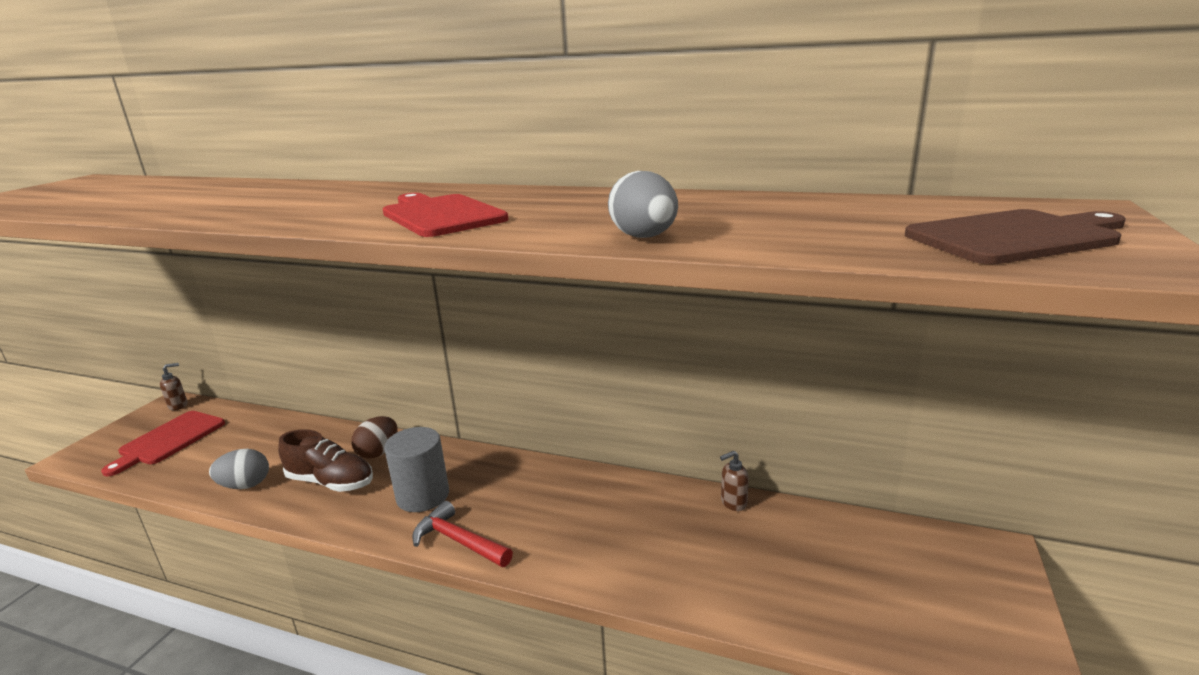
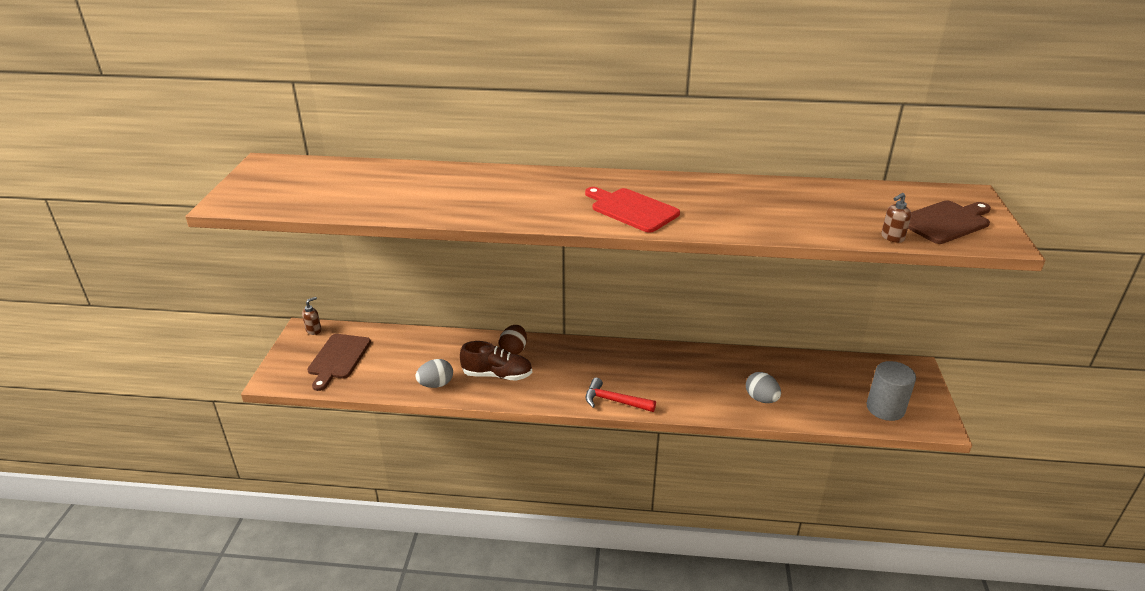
camera: 15 degrees left, 10 degrees up
(169, 440) = (338, 358): red cutting board -> brown cutting board
(423, 496) = (569, 376): grey cylinder -> grey cylinder (885, 408)
(644, 237) = (771, 228): grey egg -> grey egg (761, 399)
(733, 503) = (768, 357): brown soap dispenser -> brown soap dispenser (892, 238)

